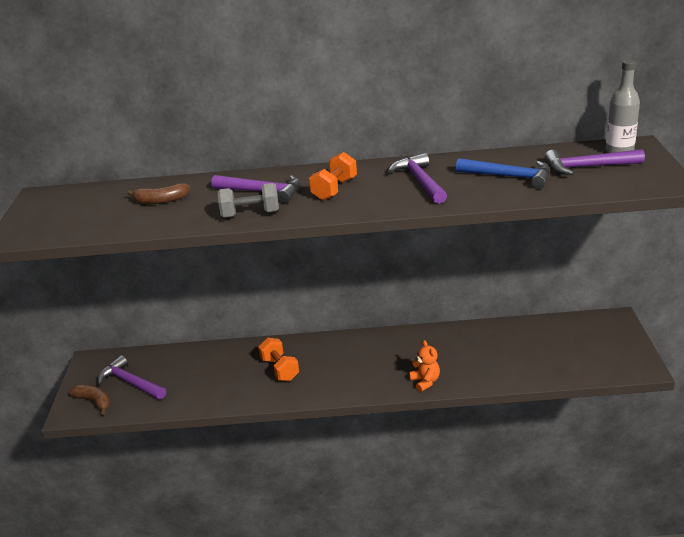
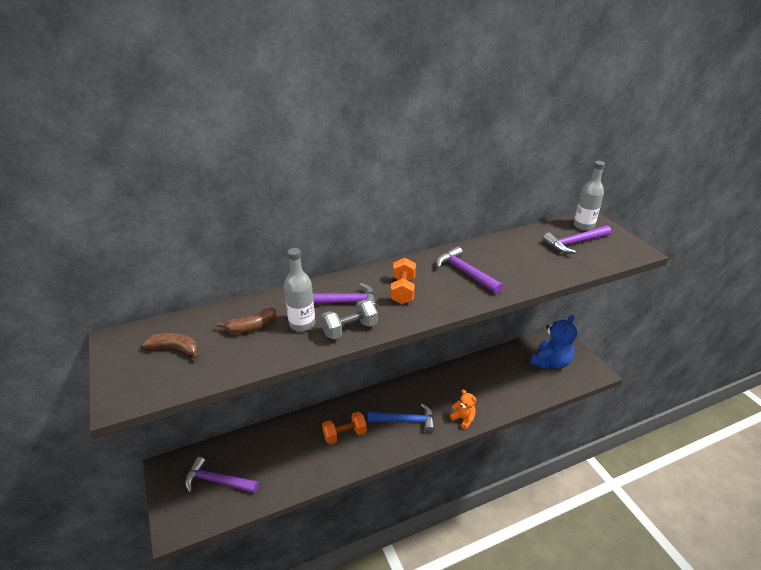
camera: 25 degrees left, 5 degrees up
(94, 401) = (192, 511): brown banana -> brown banana (175, 349)
(208, 204) = (302, 324): none -> grey bottle
(280, 369) = (345, 434): orange dumbbell -> orange dumbbell turned 60 degrees counterclockwise
(509, 177) = (528, 259): blue hammer -> blue hammer (405, 421)
(582, 345) = (550, 362): none -> blue teddy bear

